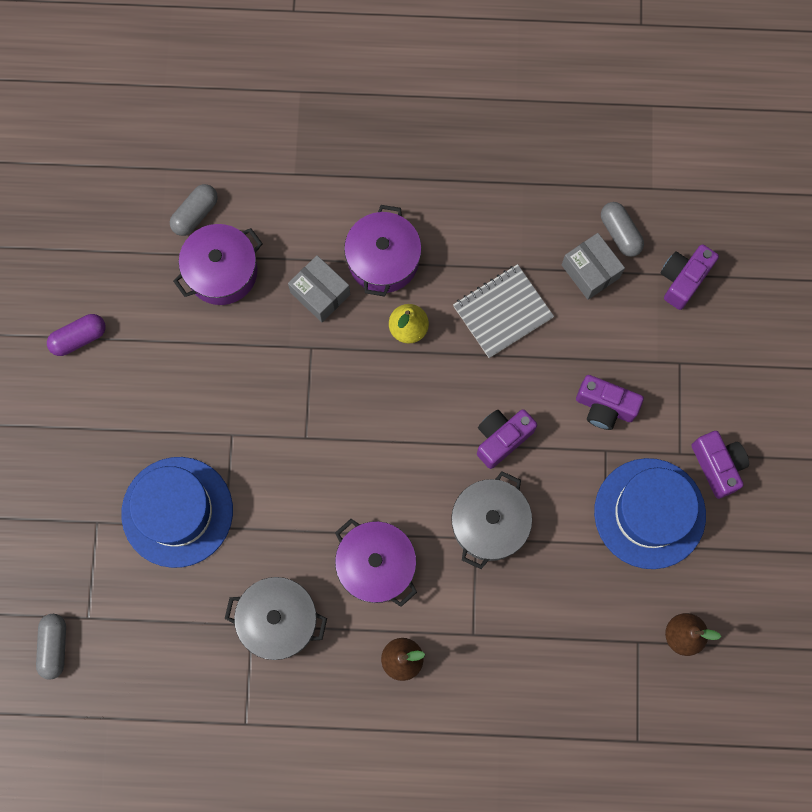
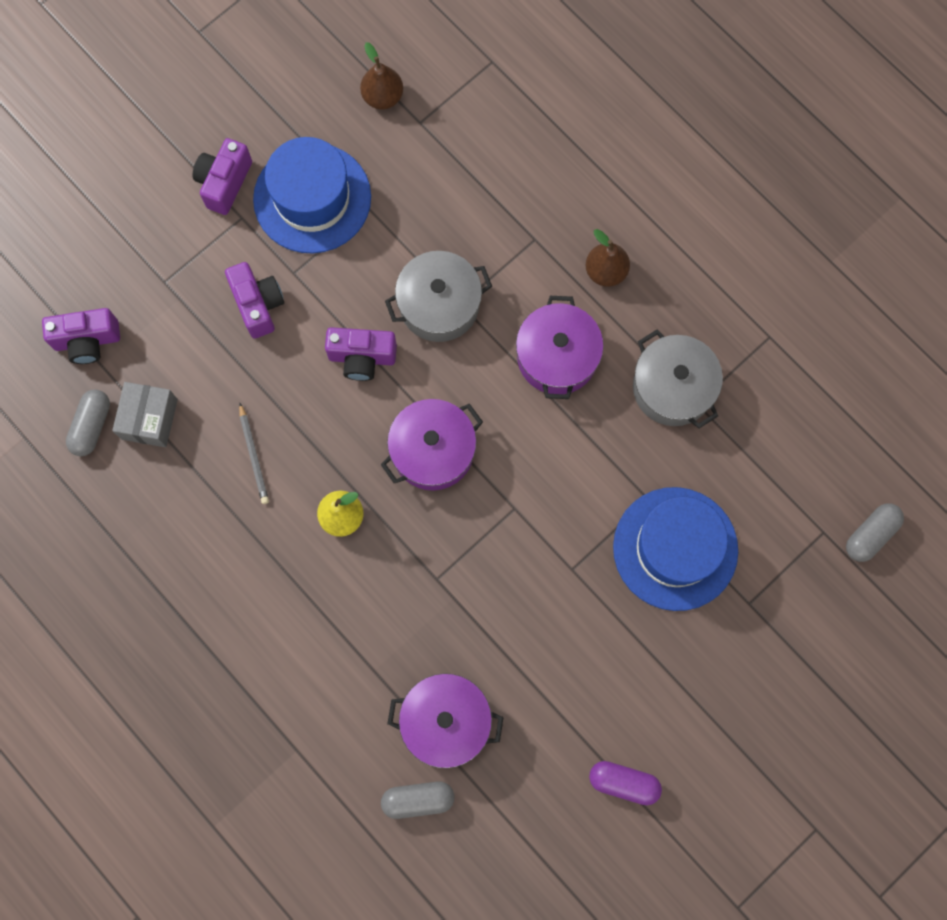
camera: 135 degrees left, 0 degrees up
(320, 293) = (383, 618): grey box -> none
(383, 260) = (302, 596): purple pot -> purple pot (433, 451)
(502, 312) = (253, 455): grey notebook -> grey pencil

